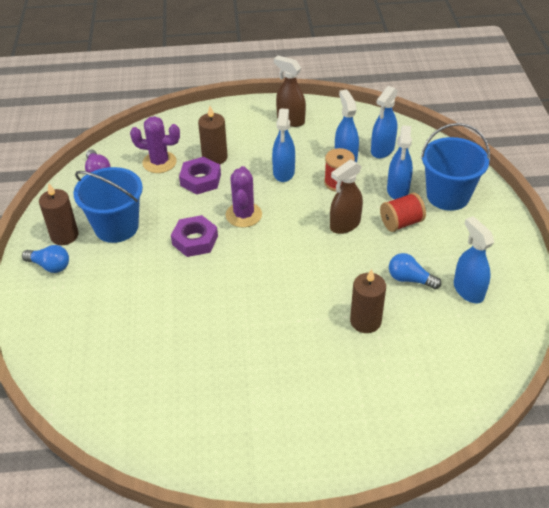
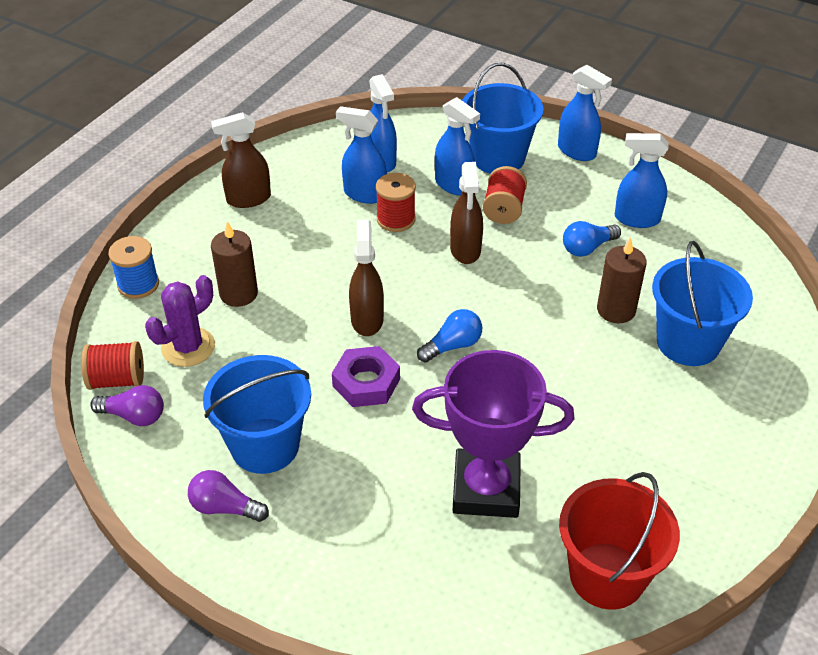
camera: 55 degrees left, 0 degrees up
(50, 266) = (268, 549): blue light bulb -> blue light bulb (452, 346)
(64, 235) = (225, 508): brown candle -> purple light bulb
(116, 152) = (117, 380): none -> red spool
(134, 421) = (607, 575): none -> red bucket
(157, 332) = (486, 489): none -> purple trophy
(186, 121) = (138, 284): none -> blue spool
(200, 180) = (265, 326): purple nut -> none
(243, 215) = (367, 319): purple cactus -> brown spray bottle
(283, 172) = (332, 251): blue spray bottle -> blue spray bottle (577, 151)
(373, 373) = (688, 342): none -> blue bucket

